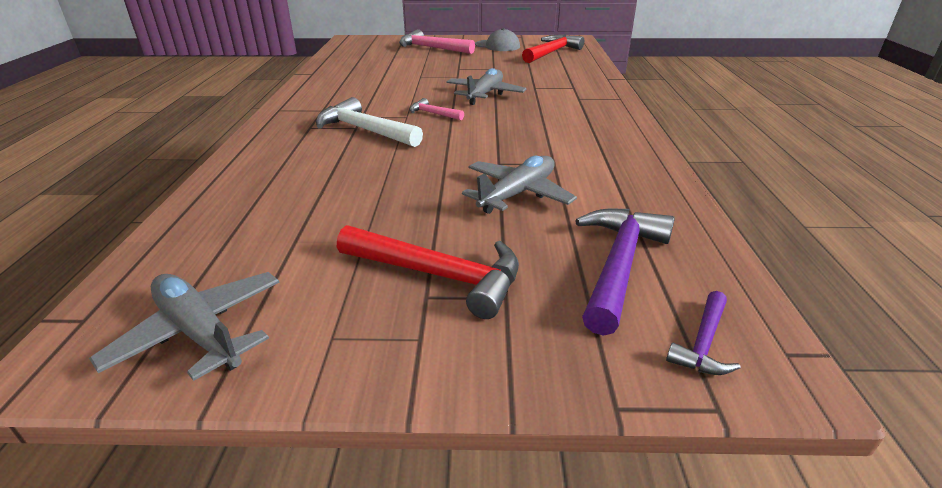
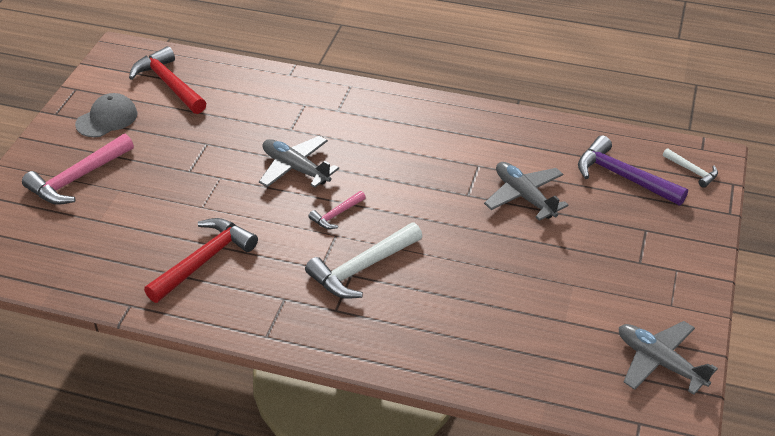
camera: 75 degrees left, 10 degrees up
(200, 332) = (660, 362): grey plane -> grey plane turned 75 degrees clockwise
(438, 275) = (620, 254): red hammer -> red hammer (204, 261)
(703, 343) = (692, 171): purple hammer -> white hammer

